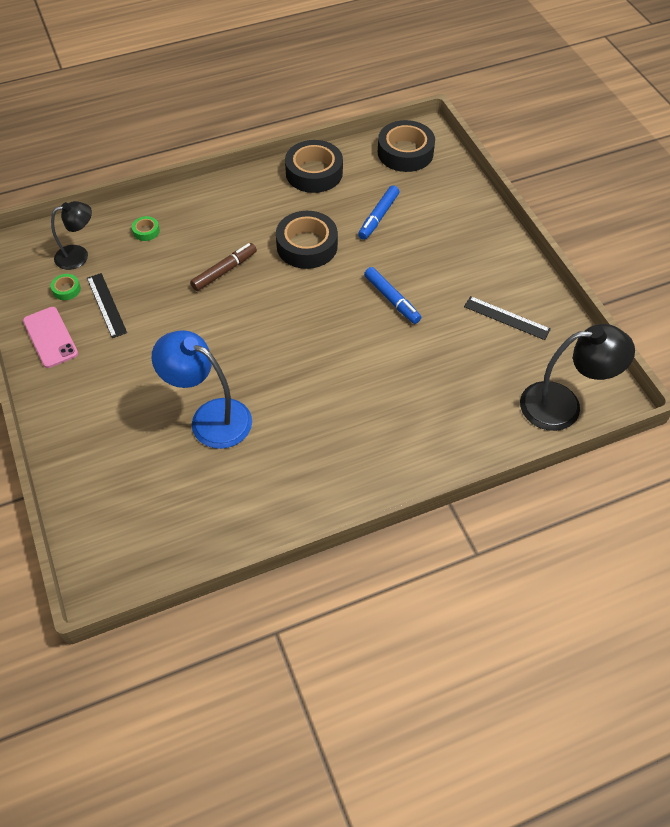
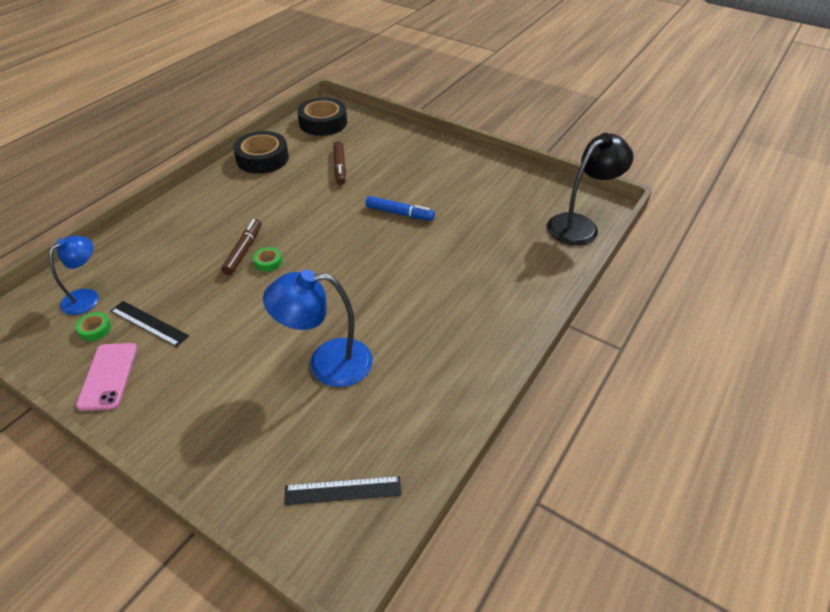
camera: 35 degrees left, 10 degrees down
(50, 337) = (108, 376): pink phone -> pink phone turned 60 degrees clockwise
(79, 255) = (87, 297): black lamp -> blue lamp
(146, 231) = (143, 252): green tape -> green tape (268, 262)
(307, 246) = (300, 206): black tape -> none
(378, 217) = (339, 167): blue marker -> brown marker
(506, 318) = (491, 190): black ruler -> black ruler (343, 490)

